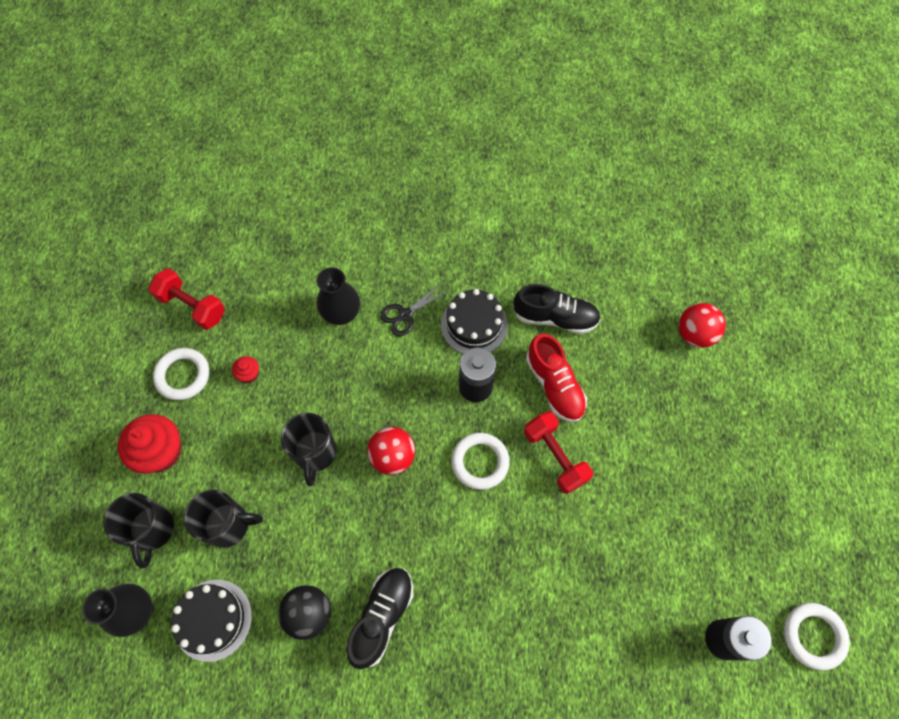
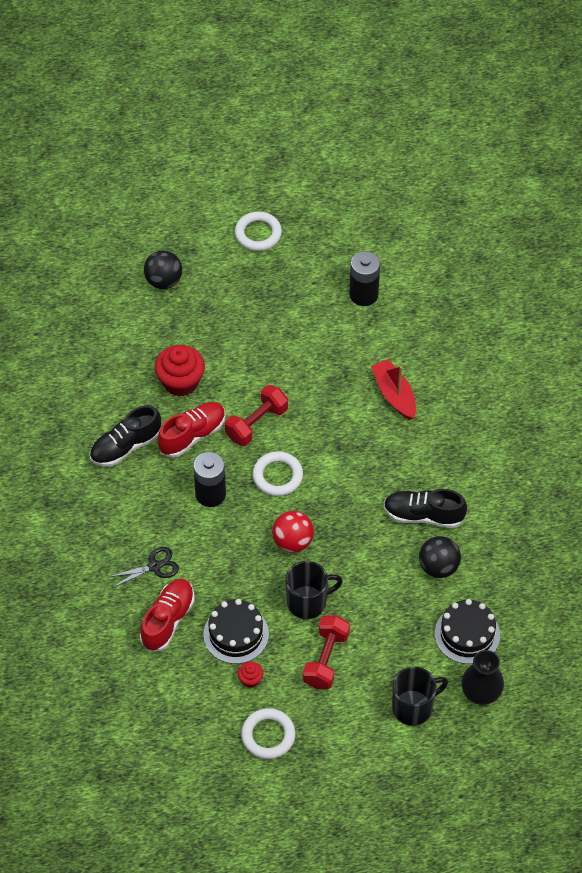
camera: 105 degrees left, 10 degrees down
(161, 452) = (345, 726): red cupcake -> red cupcake (180, 382)
(192, 306) = (195, 754): red dumbbell -> red dumbbell (326, 659)
(228, 525) = (390, 649): black mug -> none
(341, 314) = (168, 620): black vase -> red shoe
(405, 314) = (154, 566): black scissors -> black scissors turned 60 degrees counterclockwise
(474, 325) = (150, 508): black cake -> black cake (236, 634)
(555, 317) = (126, 446): black shoe -> black shoe turned 120 degrees counterclockwise
(561, 633) = (394, 394): none -> red boat
(695, 334) = (114, 341): red ball -> none
(772, 402) = (163, 281): none -> black ball
(813, 636) = (343, 242): white ring -> white ring (258, 234)

